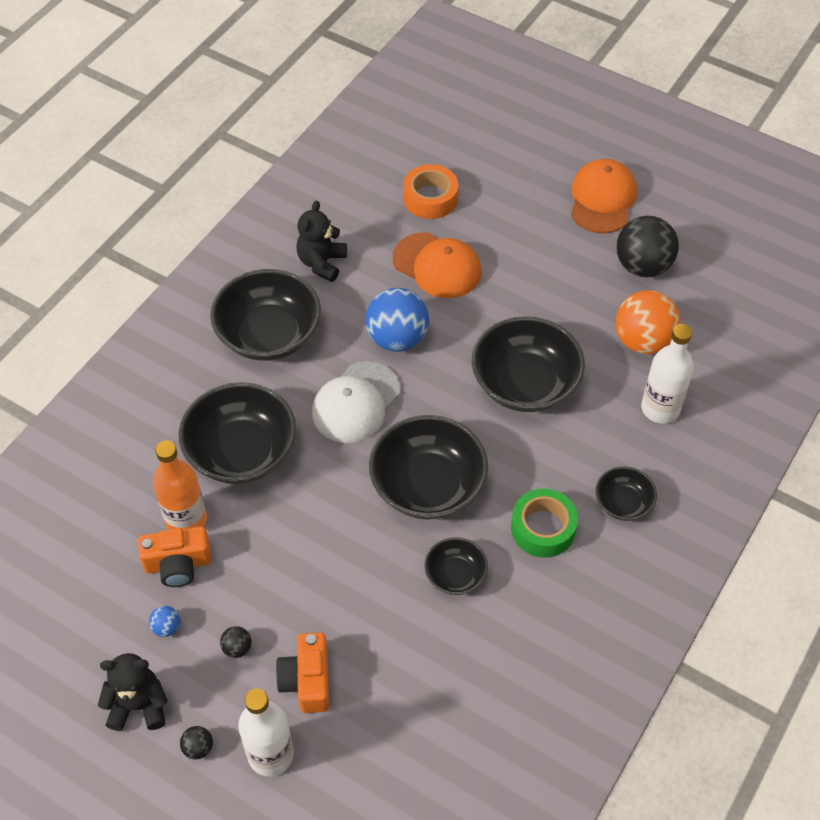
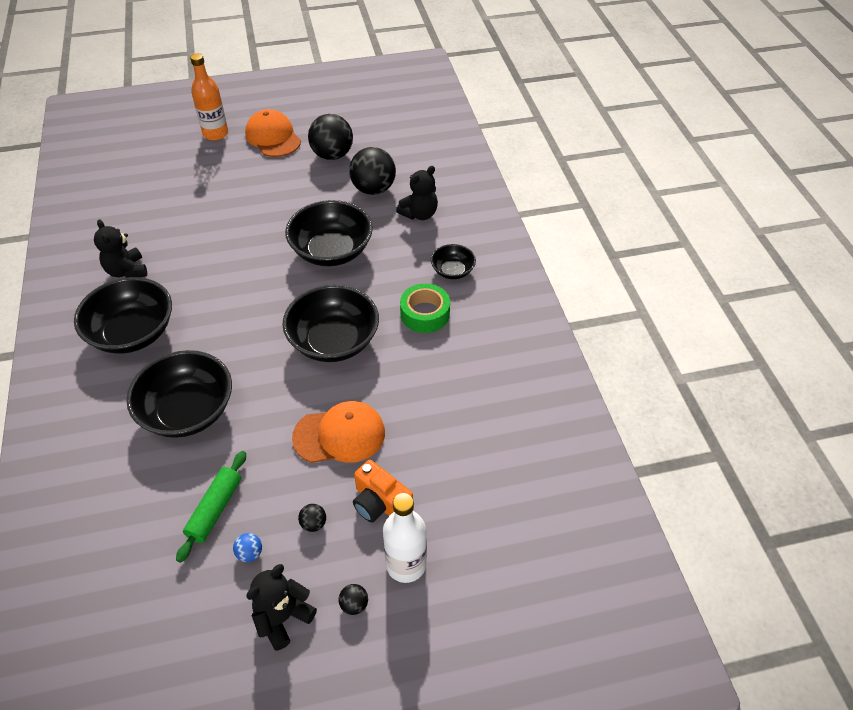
camera: 45 degrees left, 5 degrees down
(178, 564) = (215, 509): orange camera -> green rolling pin
(186, 520) = (192, 479): orange bottle -> orange bottle (215, 134)
(356, 402) = (237, 330): white cap -> none
(397, 338) = (226, 279): blue ball -> none
(430, 198) = (164, 195): orange tape -> none
(437, 266) = (209, 226): orange cap -> orange cap (339, 435)
(455, 575) = (403, 374): black bowl -> none
(643, 341) = (373, 189): orange ball -> black ball
(660, 408) = (419, 214): white bottle -> black teddy bear

